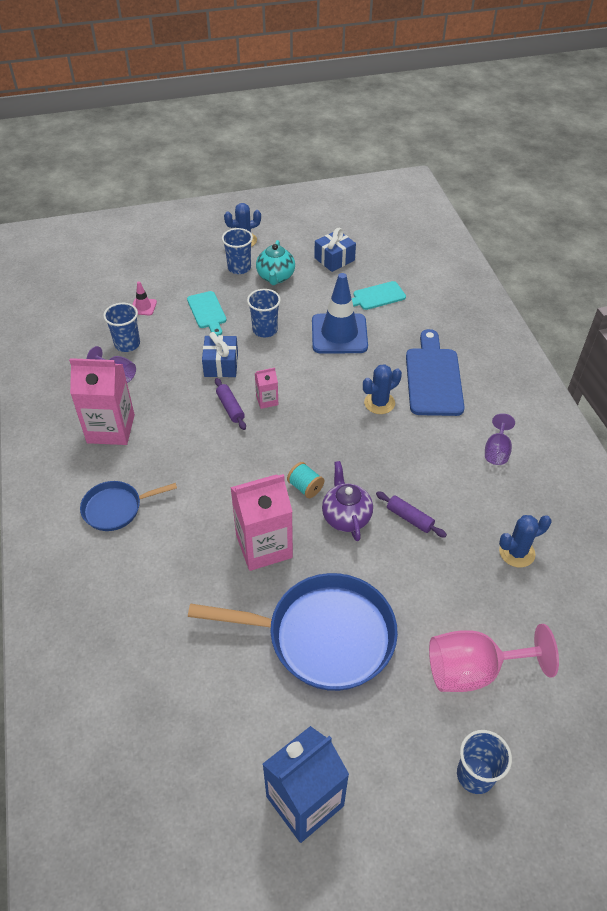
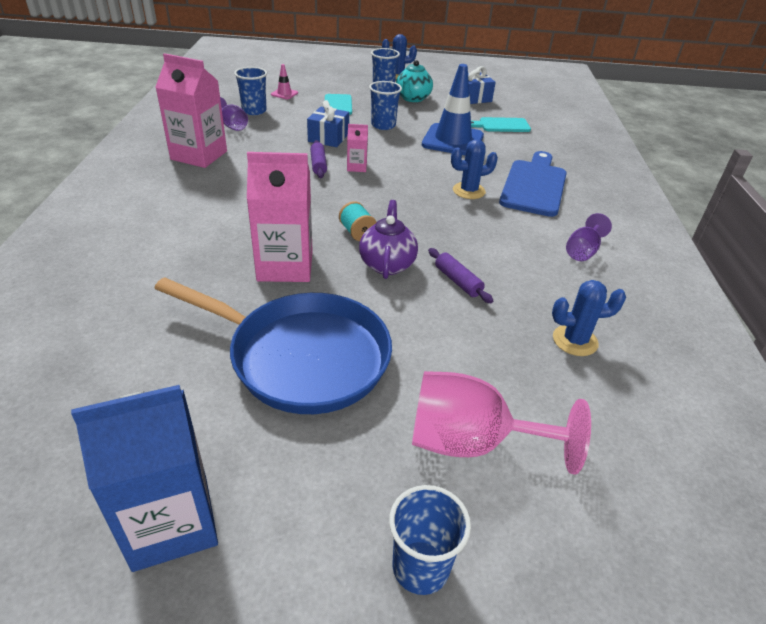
camera: 15 degrees right, 10 degrees down
(116, 508) = (161, 206): blue pan -> none

